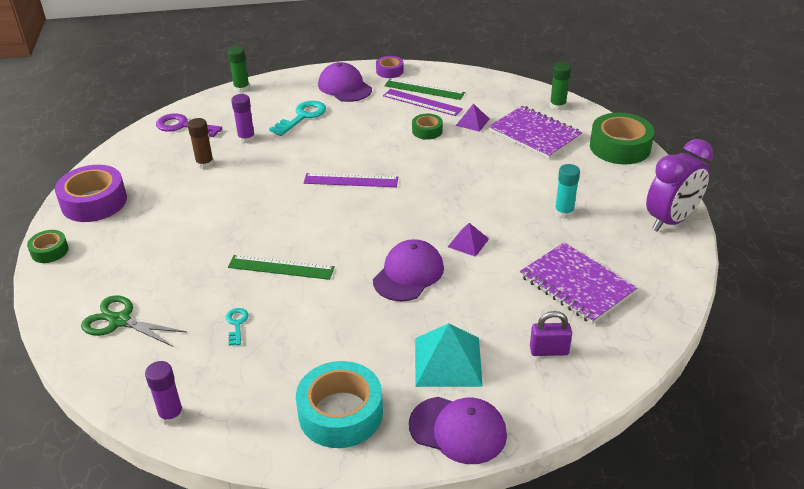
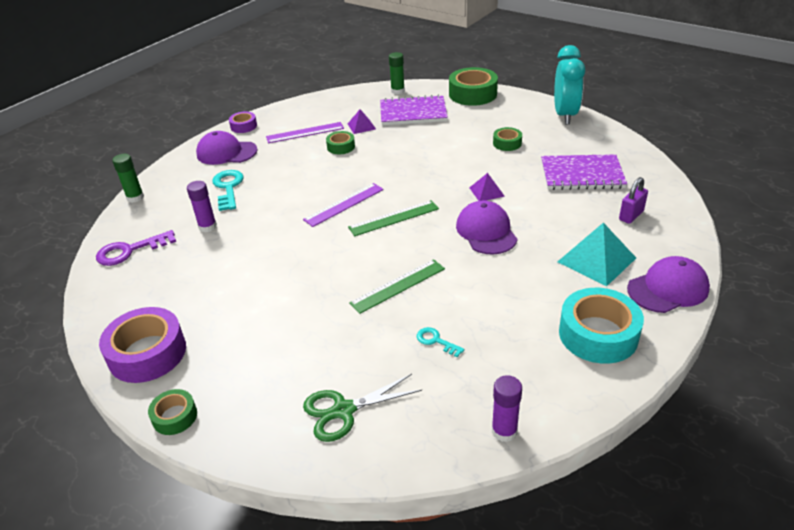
camera: 45 degrees left, 0 degrees up
(205, 164) = (203, 263): brown glue stick -> none
(424, 89) = (291, 124): green ruler -> green ruler (394, 218)
(564, 212) = (507, 143): turquoise glue stick -> green tape
(671, 220) = (565, 115): purple clock -> turquoise clock

